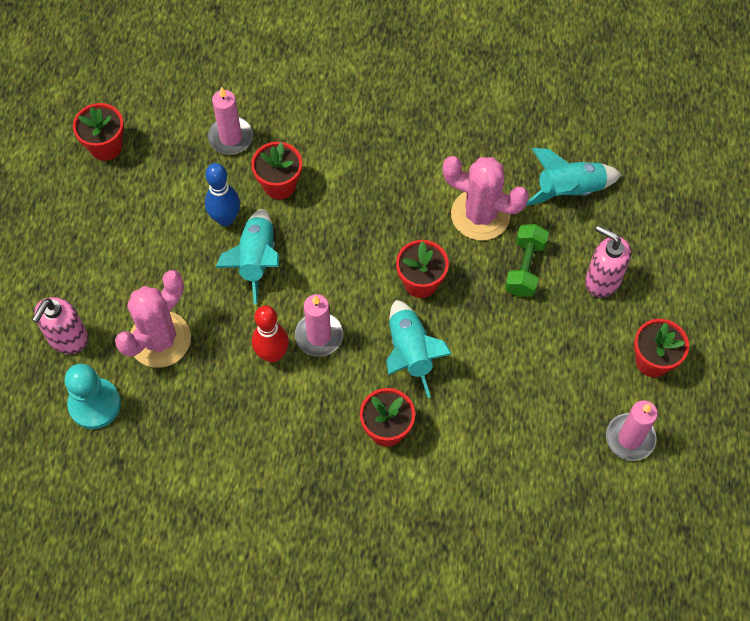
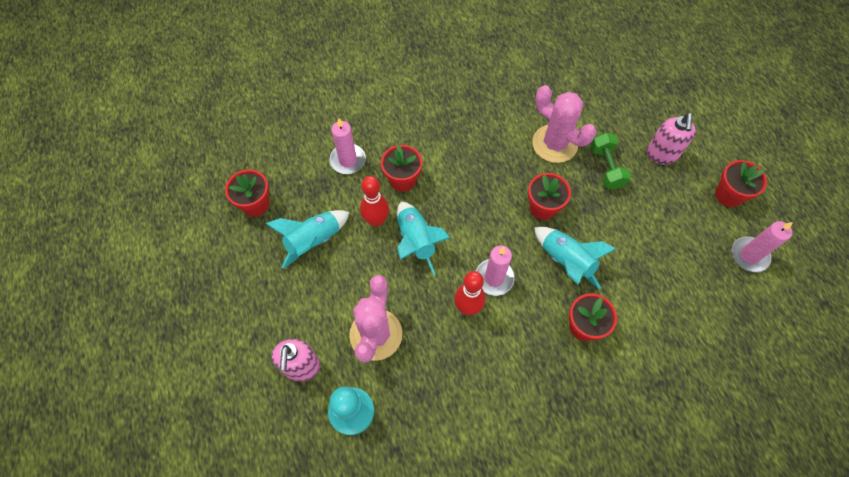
camera: 25 degrees left, 0 degrees up
(225, 218) = (376, 220): blue bowling pin -> red bowling pin
(480, 215) = (554, 144): pink cactus -> pink cactus turned 45 degrees clockwise
(569, 190) = (602, 104): turquoise rocket -> turquoise rocket (313, 241)
(602, 280) = (661, 155): pink soap dispenser -> pink soap dispenser turned 90 degrees counterclockwise

